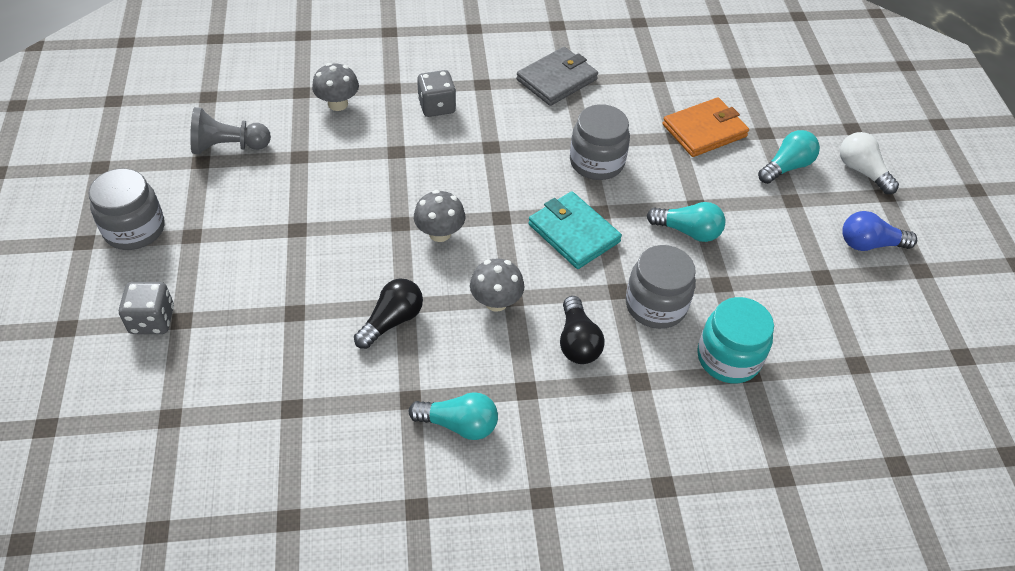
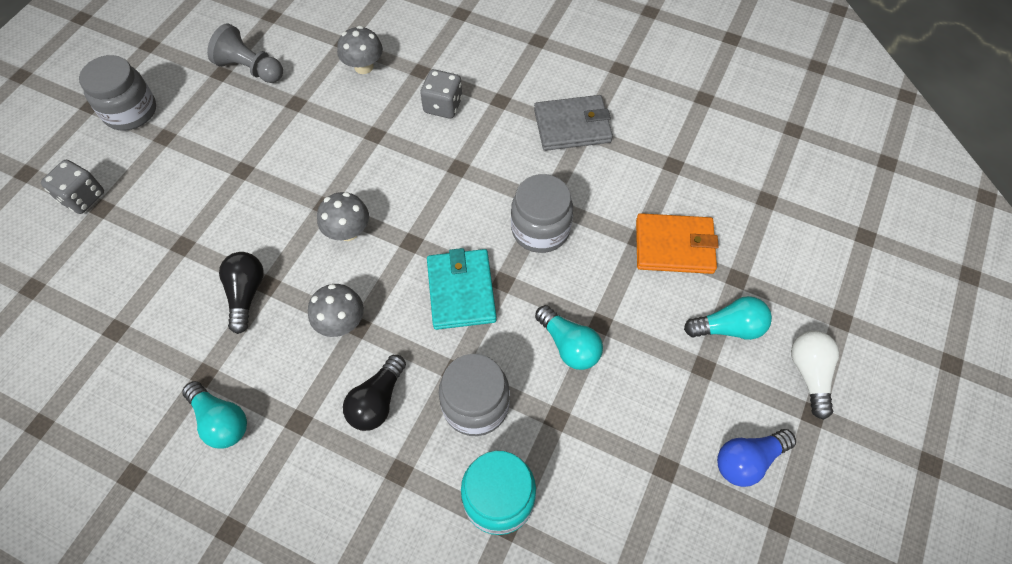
camera: 35 degrees right, 10 degrees up
(392, 321) = (246, 294): black light bulb -> black light bulb turned 75 degrees counterclockwise
(869, 244) = (747, 460): blue light bulb -> blue light bulb turned 60 degrees counterclockwise

